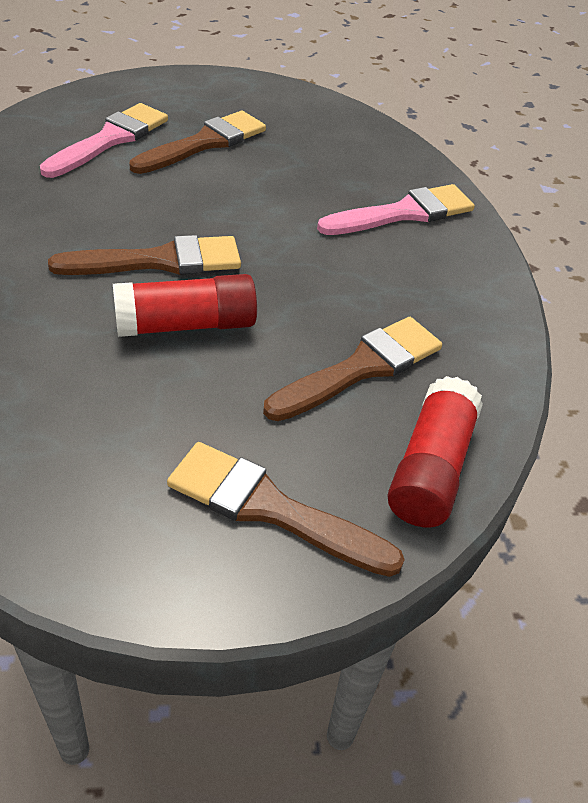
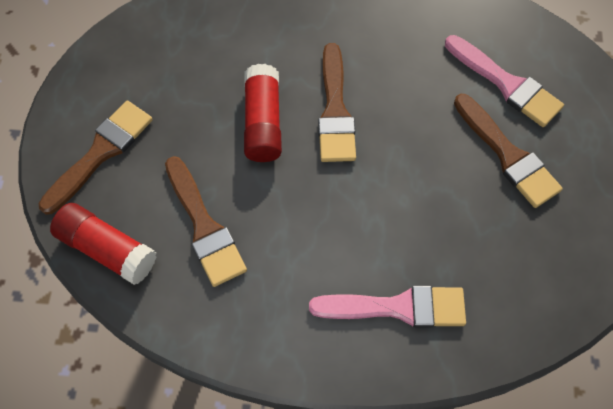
camera: 105 degrees right, 20 degrees up
(403, 213) = (397, 307): pink brush -> pink brush turned 75 degrees counterclockwise

